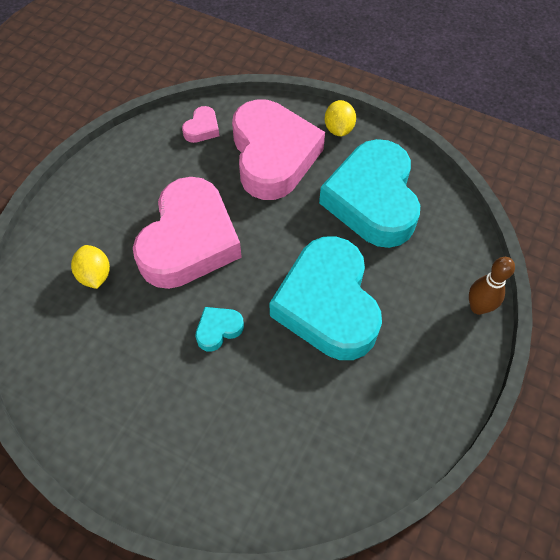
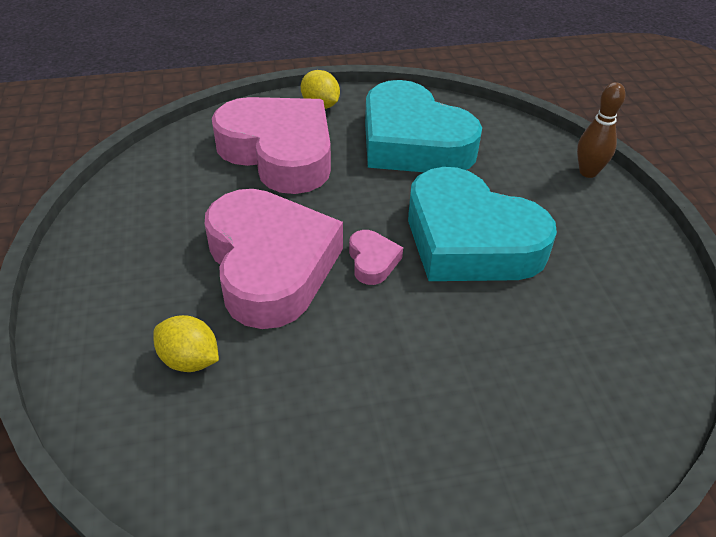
camera: 40 degrees left, 15 degrees down
(202, 128) = (176, 165): pink heart -> pink heart (372, 261)
(218, 330) = (391, 324): turquoise heart -> none

